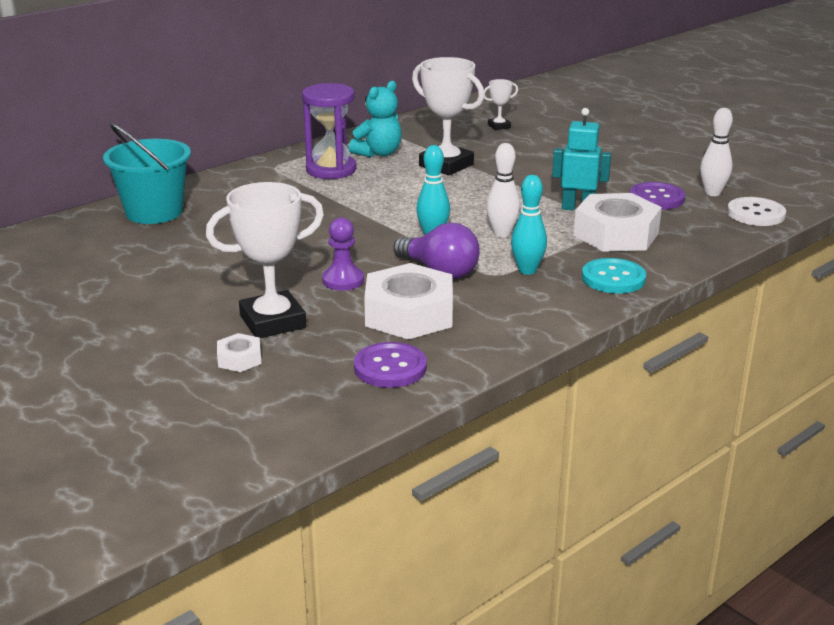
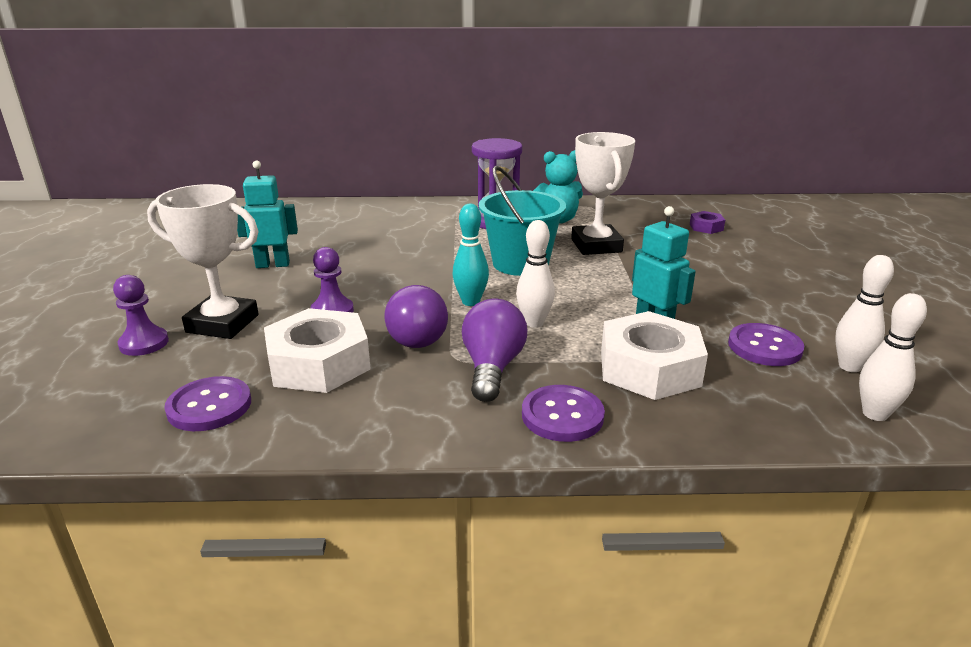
camera: 40 degrees right, 0 degrees up
(154, 212) = (323, 215): turquoise bucket -> turquoise bucket (520, 263)
(208, 267) = (273, 265): none -> turquoise robot
(239, 359) = (144, 343): white nut -> purple pawn
(499, 126) = (706, 227): white trophy -> purple nut
(527, 270) = (492, 368): turquoise bowling pin -> purple light bulb
(613, 278) = (562, 415): turquoise button -> purple button
(756, 214) = (875, 414): white button -> white bowling pin

